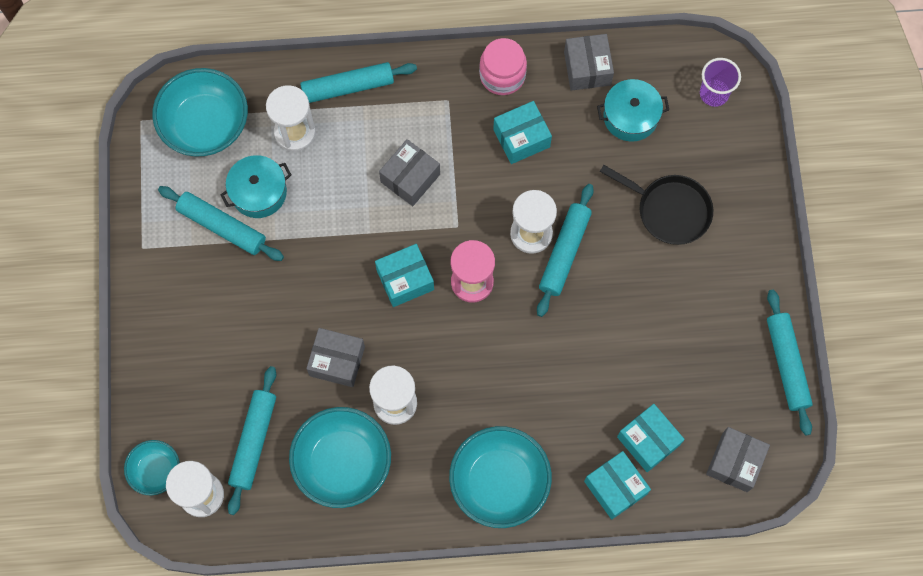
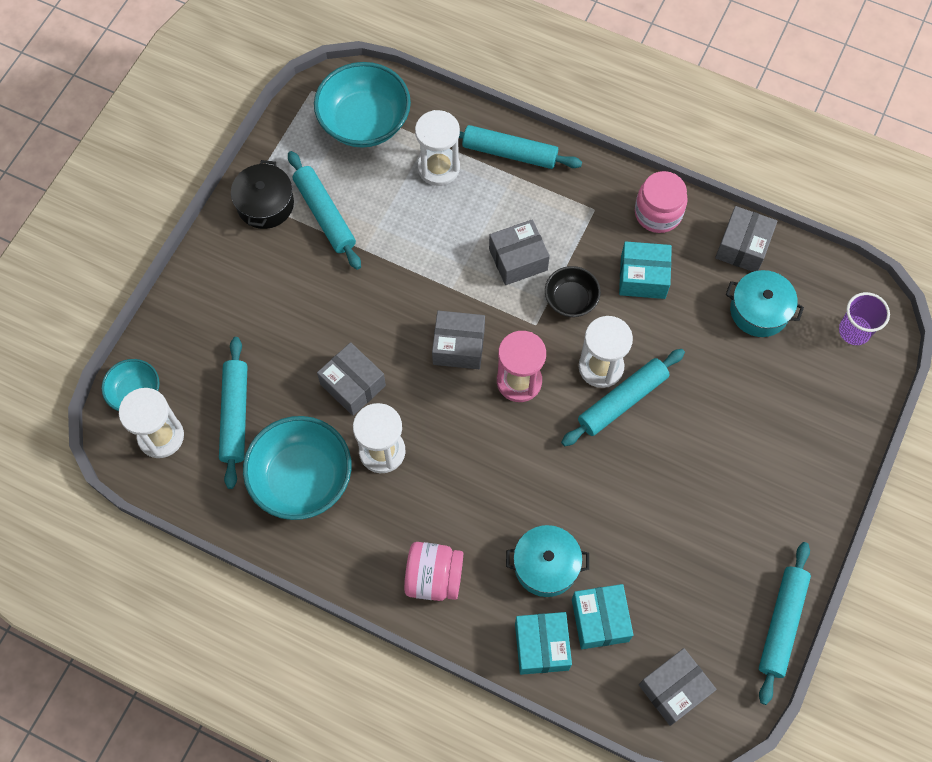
camera: 30 degrees right, 5 degrees down
(164, 245) = (265, 204): none -> black pot
(254, 441) = (235, 415): turquoise rolling pin -> turquoise rolling pin turned 45 degrees counterclockwise
(259, 192) = (375, 202): turquoise pot -> turquoise pot (546, 565)
(405, 280) = (458, 346): turquoise box -> grey box
(474, 189) = (571, 300): none -> black bowl
(499, 482) = (434, 578): turquoise bowl -> pink jar
(669, 210) = (747, 415): black pan -> none

